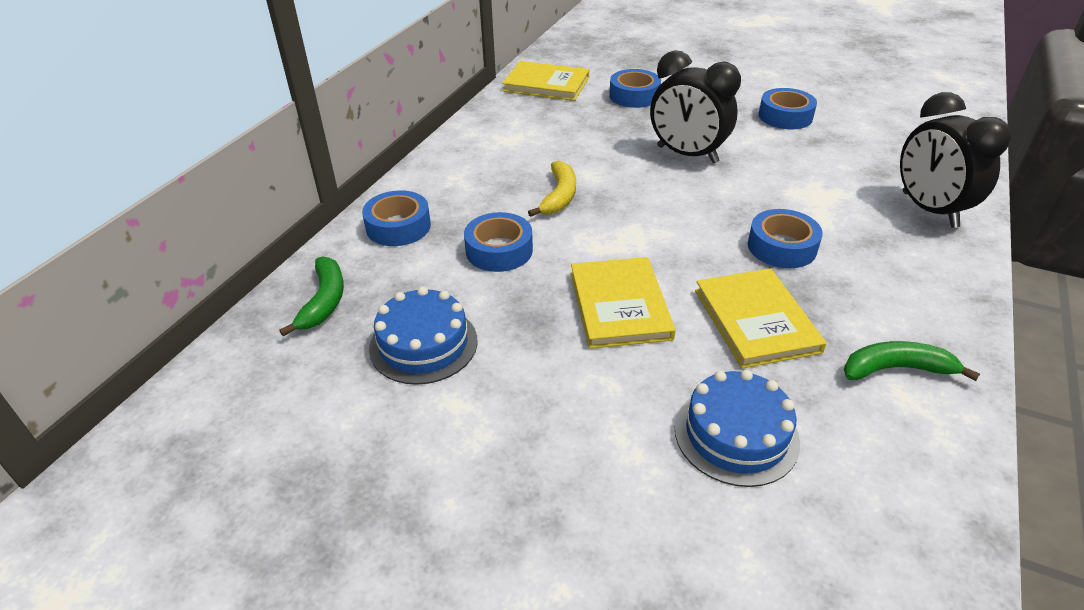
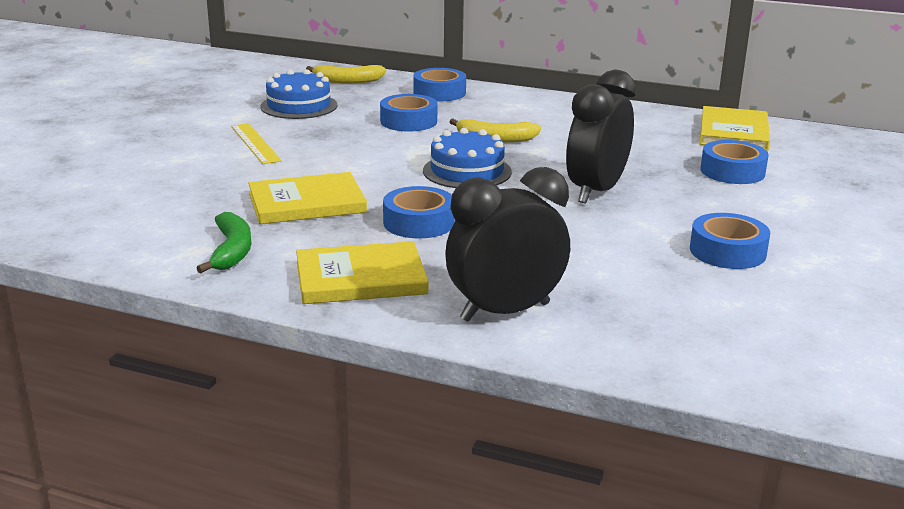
camera: 85 degrees right, 15 degrees down
(324, 301) = (347, 81): green banana -> yellow banana
(572, 377) = (255, 143): none -> yellow ruler
(619, 305) = (333, 157): yellow book -> yellow book (361, 278)
(736, 434) = (182, 187): blue cake -> blue cake (467, 171)

